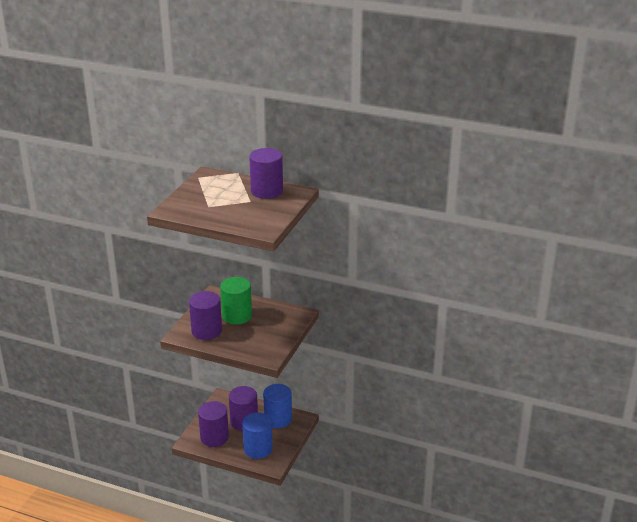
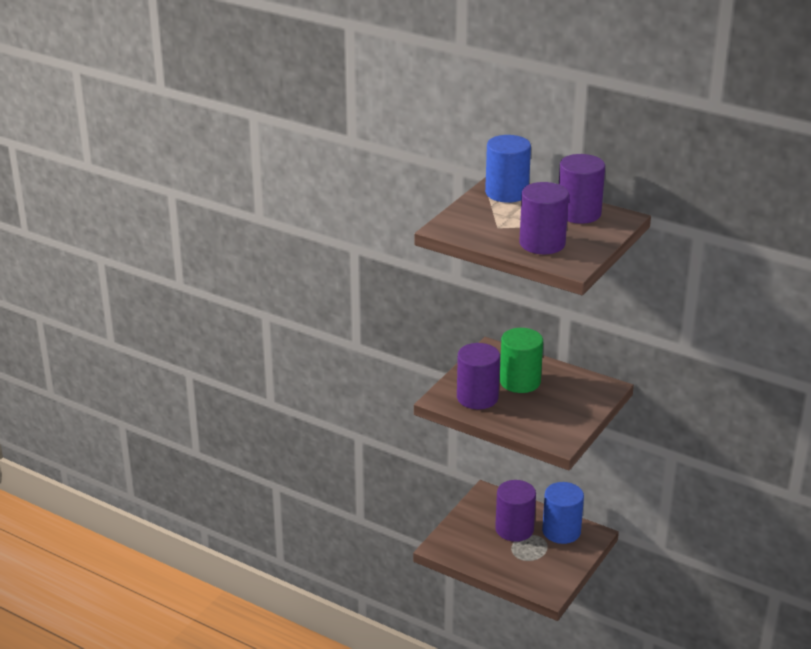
camera: 10 degrees right, 0 degrees up
(214, 437) = (472, 545): purple cylinder -> purple cylinder (542, 243)
(258, 449) = (531, 568): blue cylinder -> blue cylinder (506, 193)

